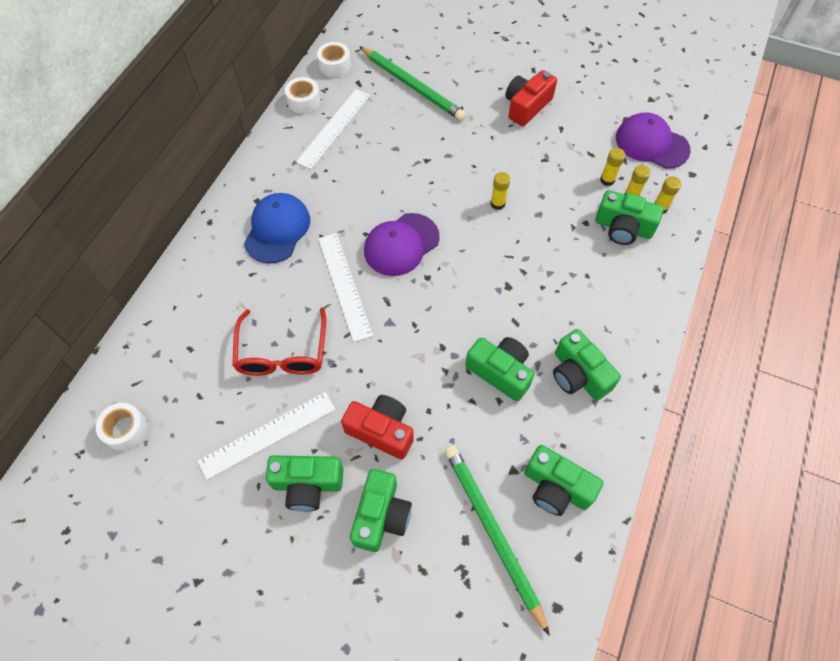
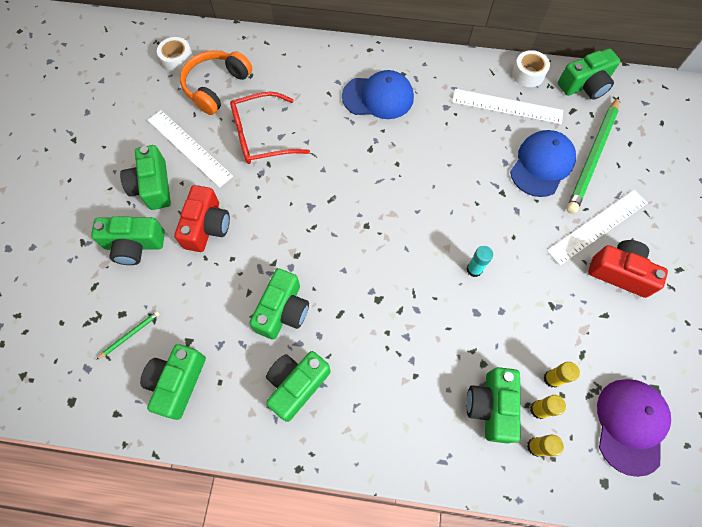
camera: 75 degrees right, 5 degrees up
(189, 390) = (216, 87): none -> orange headphones
(335, 65) = (585, 85): white tape -> green camera
(344, 285) = (337, 162): white ruler -> white ruler (597, 226)
(401, 244) = (395, 195): purple cap -> none
(407, 123) = (542, 165): none -> blue cap
(492, 532) = (130, 335): green pencil -> green pencil, size x0.41
(497, 204) = (474, 269): yellow glue stick -> turquoise glue stick

